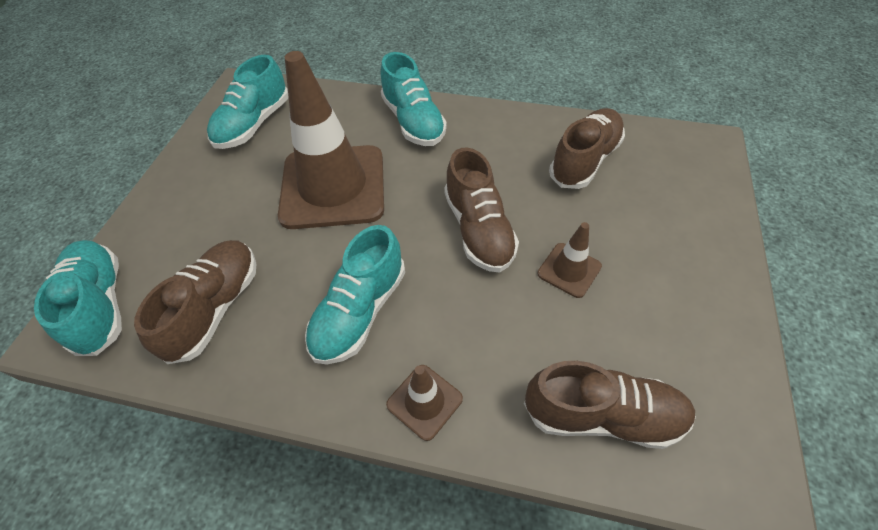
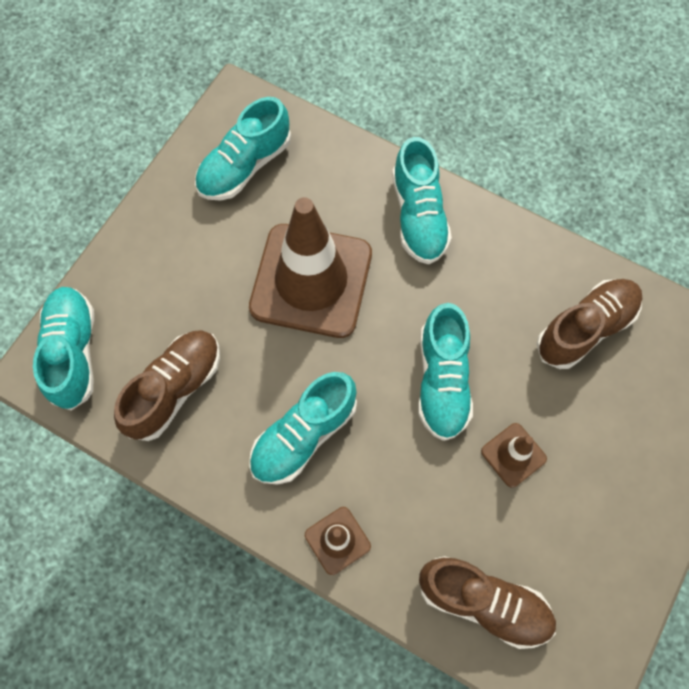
camera: 15 degrees right, 15 degrees up
(478, 230) = (442, 381): brown shoe -> turquoise shoe

